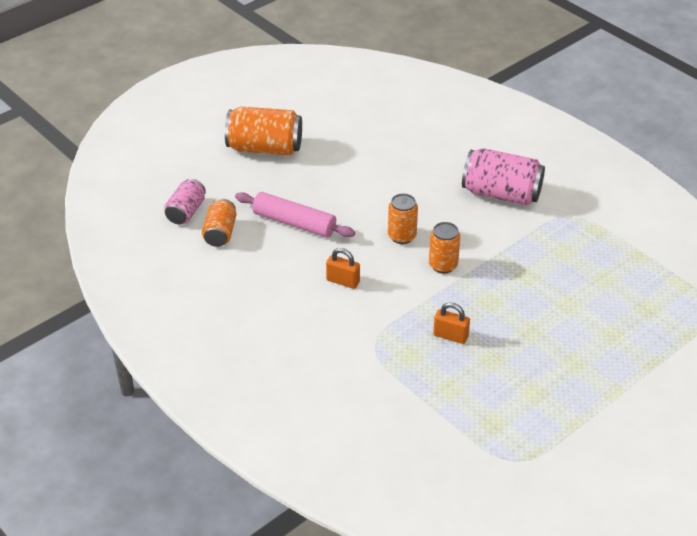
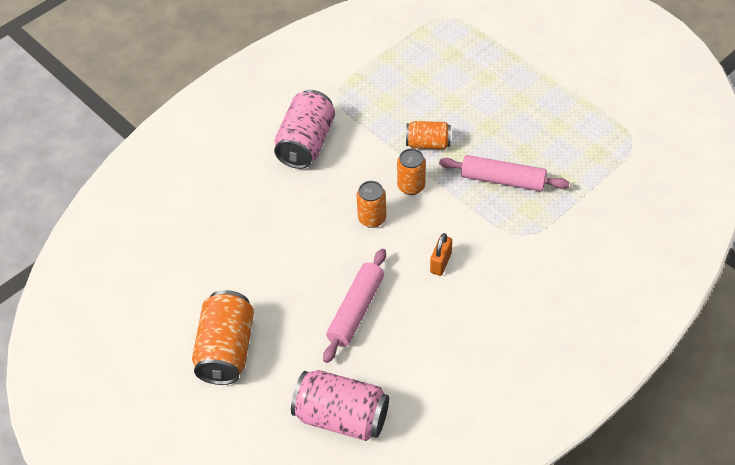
camera: 90 degrees left, 10 degrees up
(186, 212) = (341, 417): pink can -> pink can, size x1.67
(220, 233) = (376, 378): orange can -> orange can (428, 144)
(450, 336) = (502, 180): orange padlock -> pink rolling pin

